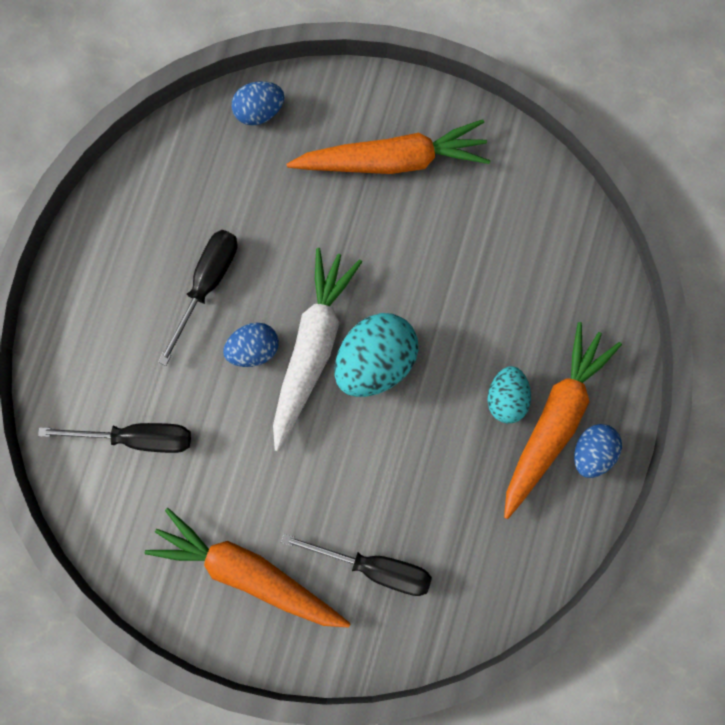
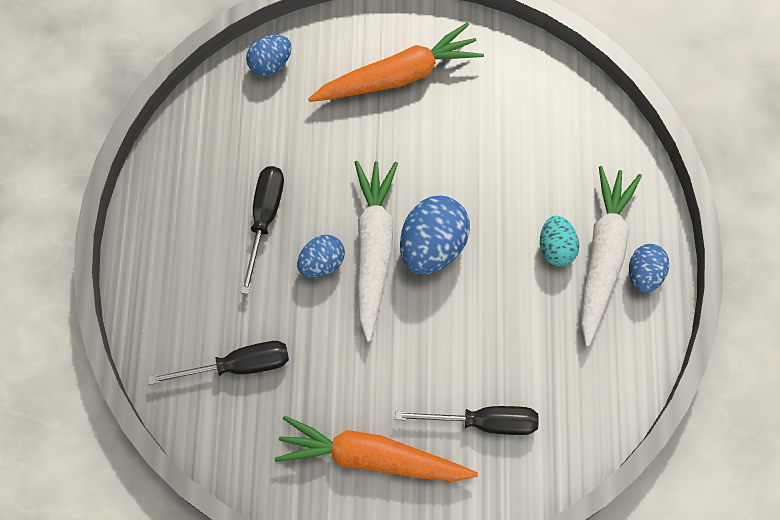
camera: 15 degrees left, 10 degrees down
(375, 361) = (432, 246): turquoise egg -> blue egg
(553, 420) = (603, 256): orange carrot -> white carrot

